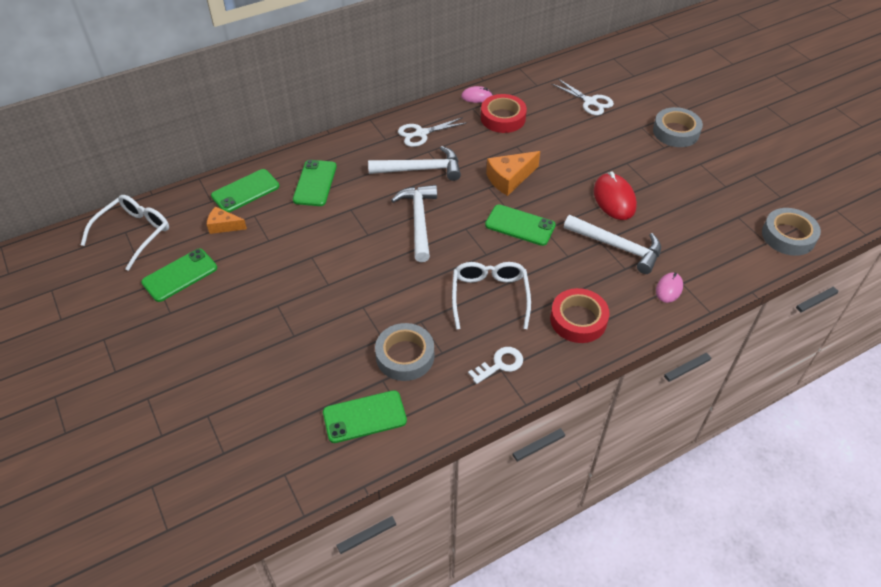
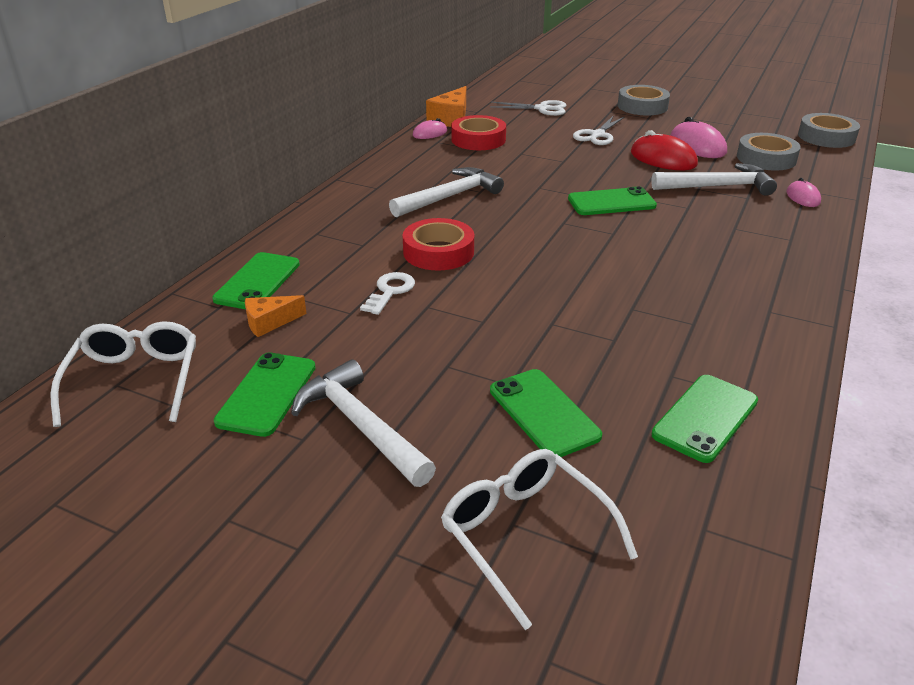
camera: 35 degrees left, 15 degrees down
(315, 183) = (342, 245): green phone -> green phone (544, 413)
(405, 356) = (662, 343): grey tape -> grey tape (766, 158)
(419, 221) = (507, 234): white hammer -> white hammer (361, 426)
(421, 133) = (411, 172): white scissors -> white scissors (597, 135)
(489, 296) = (667, 261): white glasses -> white glasses (525, 535)
(500, 364) = (761, 307): white key -> white key (390, 291)
(509, 179) = (550, 175): orange cheese -> orange cheese (451, 119)
(578, 320) = (771, 245): red tape -> red tape (438, 252)
(660, 197) = (697, 146): none -> pink mouse

